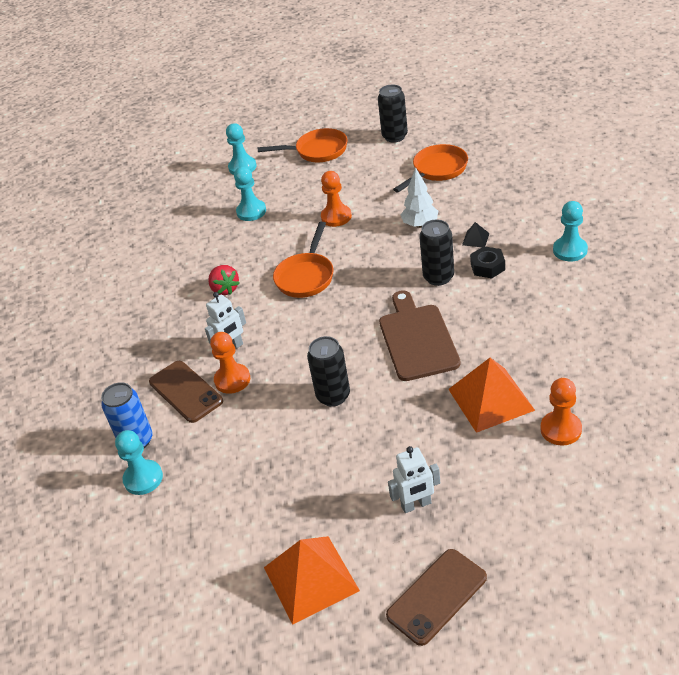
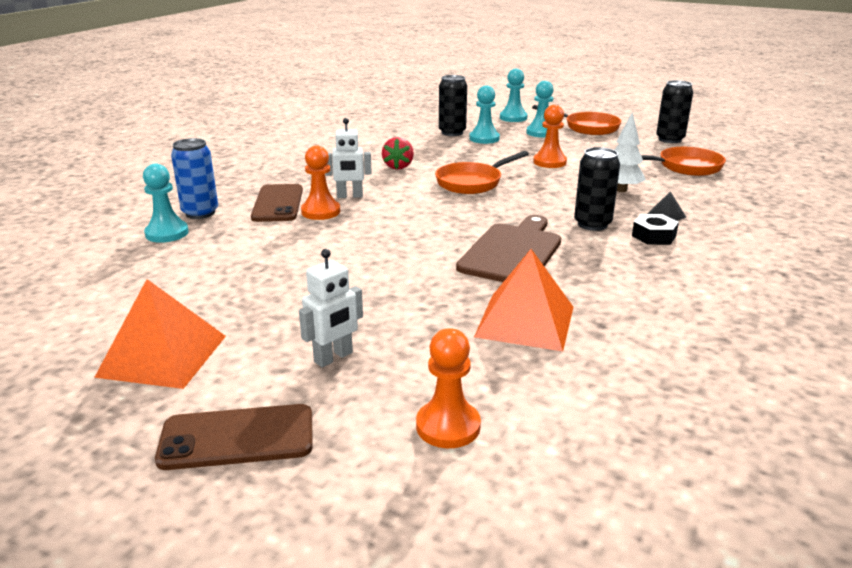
camera: 30 degrees right, 15 degrees down
(333, 396) = (381, 253): black can -> black can (452, 132)
(416, 505) = (333, 357): white robot -> white robot turned 60 degrees counterclockwise
(561, 429) = (571, 380): orange pawn -> orange pawn (448, 426)
(570, 250) = (766, 258): turquoise pawn -> turquoise pawn (541, 133)

